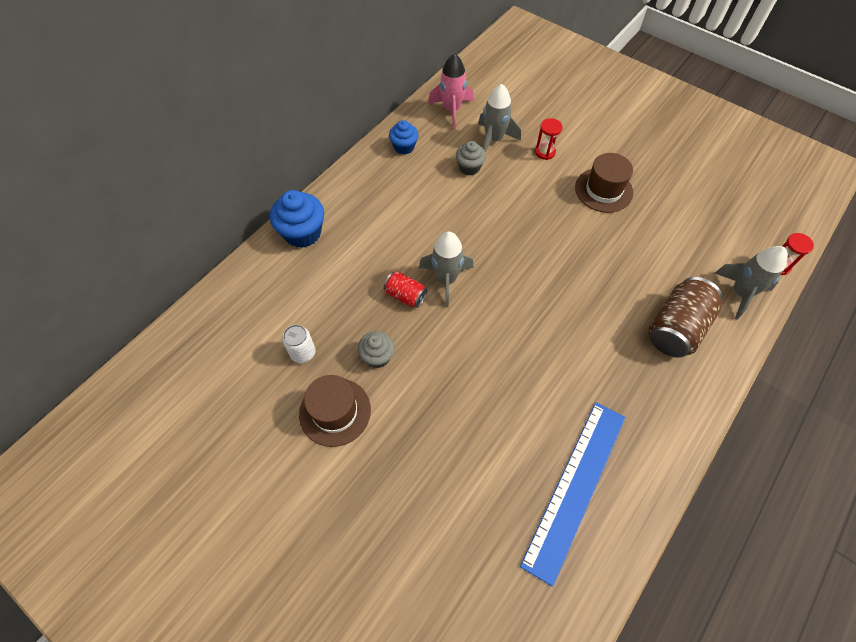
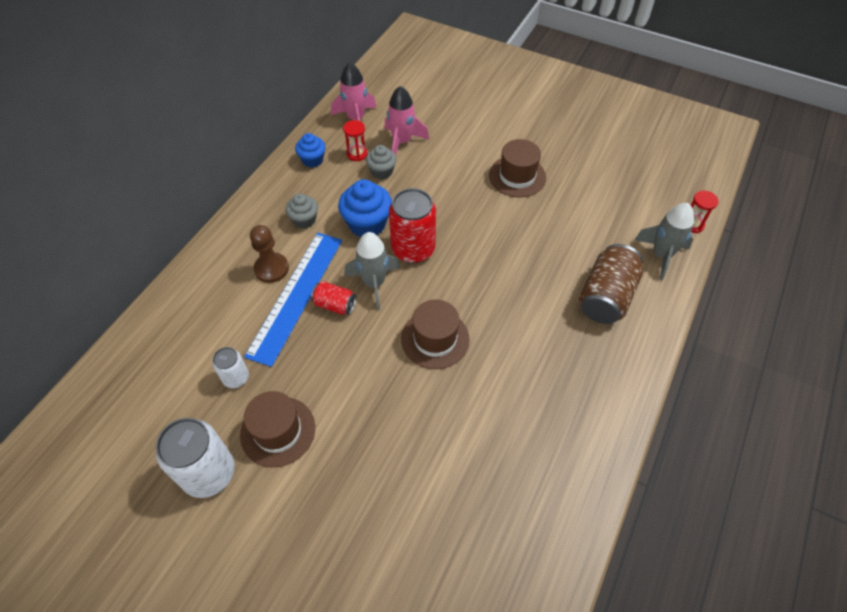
camera: 10 degrees left, 5 degrees down
(266, 441) = (209, 473): none -> white can
(303, 233) = (219, 258): blue cupcake -> blue cupcake (367, 224)
(350, 250) = (271, 269): none -> brown pawn
(377, 356) = (314, 369): grey cupcake -> grey cupcake (304, 220)
(489, 251) = (413, 249): none -> red can
(493, 140) = (402, 142): grey rocket -> pink rocket
(497, 345) = (435, 339): none -> brown hat
(545, 152) = (454, 147): red hourglass -> red hourglass (357, 154)
(575, 487) = (532, 465): blue ruler -> blue ruler (296, 295)

